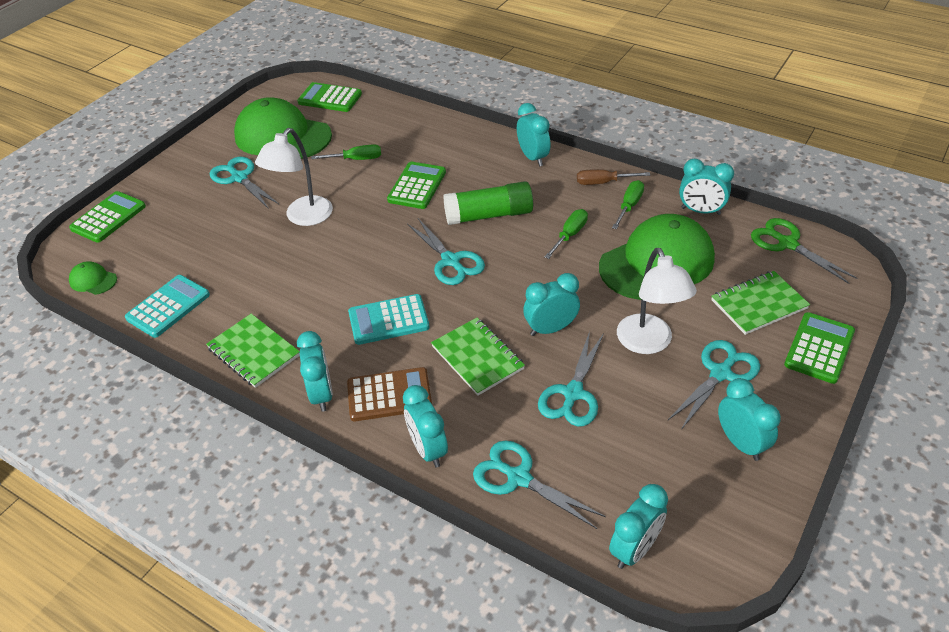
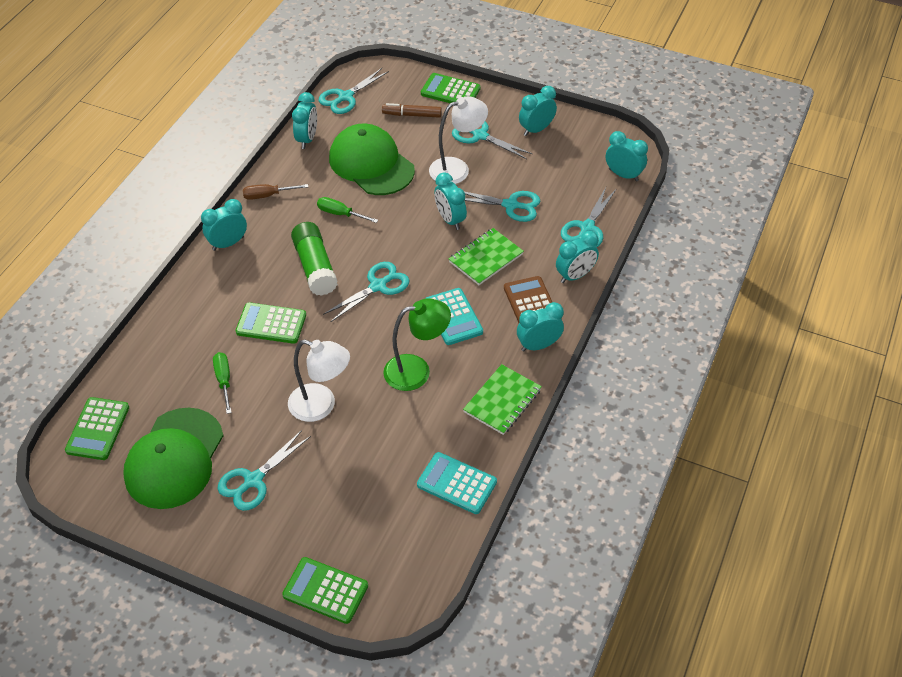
camera: 100 degrees left, 5 degrees up
(93, 280) = (427, 565): green cap -> none
(322, 285) = (417, 370): none -> green lamp
(603, 182) = (268, 195): brown screwdriver -> brown screwdriver turned 90 degrees clockwise
(629, 206) = (301, 179): green screwdriver -> none
(758, 304) = (412, 115): green notebook -> brown marker
(787, 243) = (345, 97): green scissors -> turquoise scissors

